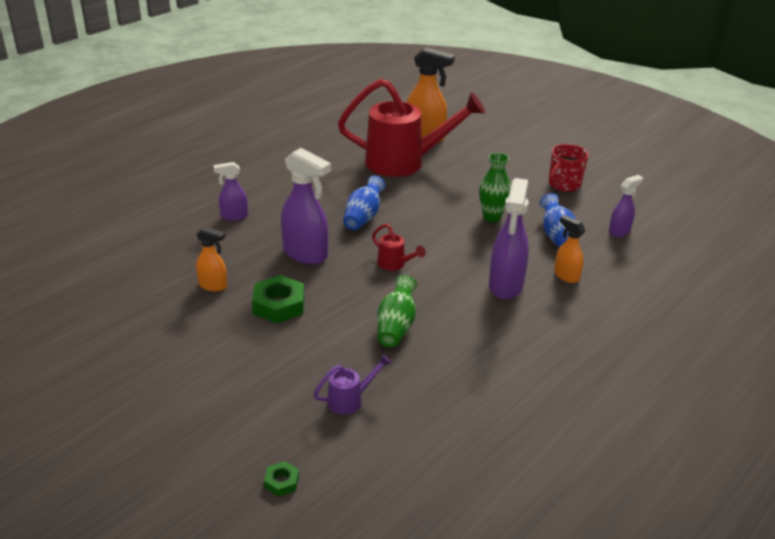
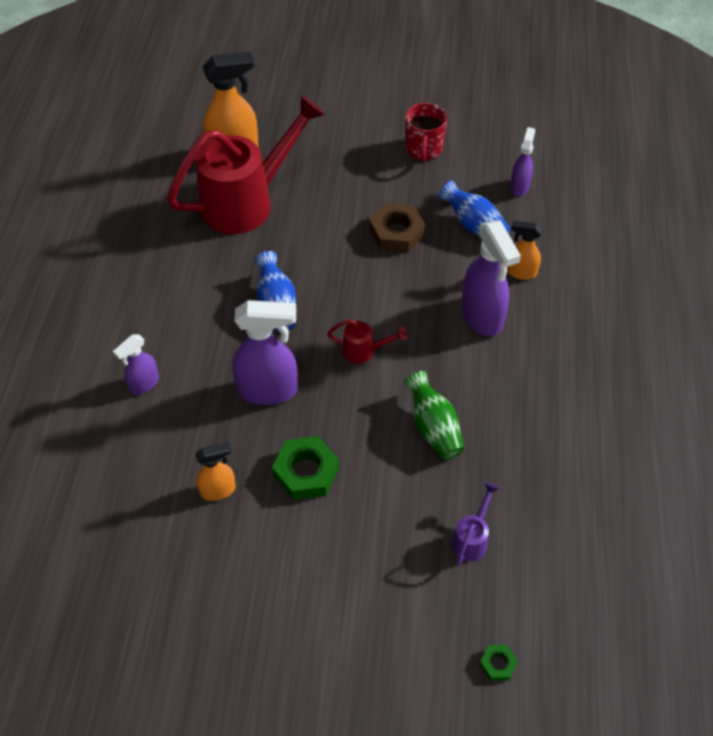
camera: 35 degrees left, 20 degrees up
(492, 217) = (396, 233): green vase -> brown nut

